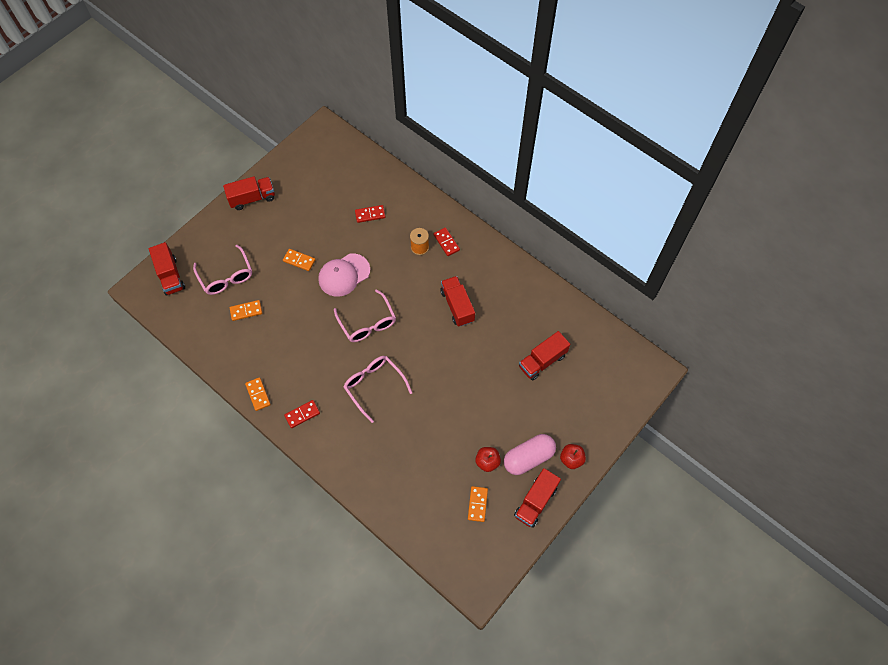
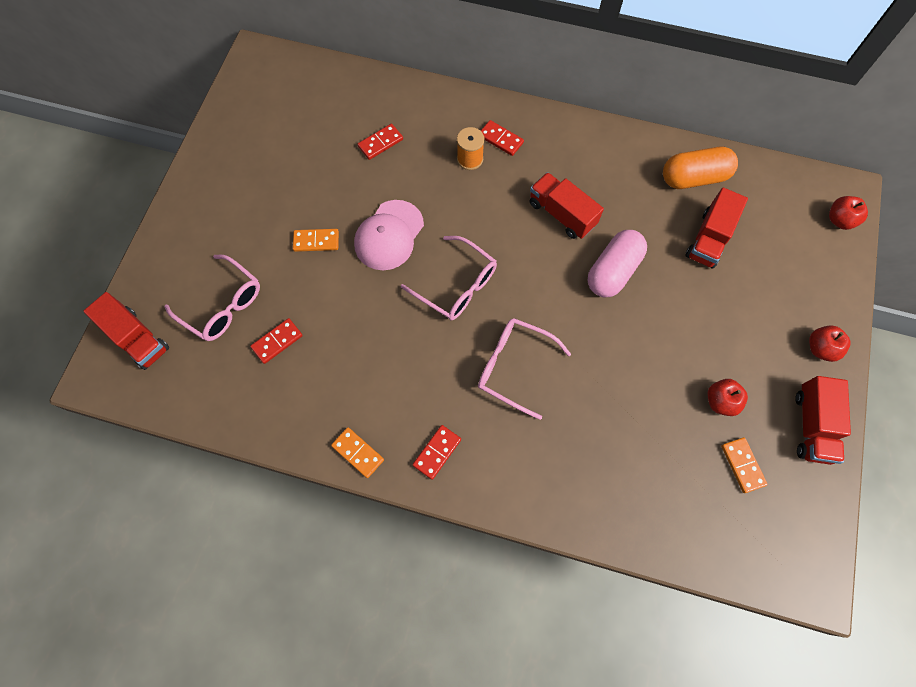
camera: 25 degrees left, 5 degrees up
(246, 311) = (277, 342): orange domino -> red domino
(252, 198) = (204, 184): red truck -> none
(528, 458) = (768, 371): pink capsule -> pink capsule (613, 271)
(557, 318) = (694, 178): none -> orange capsule
(637, 386) = (839, 220): none -> red apple

